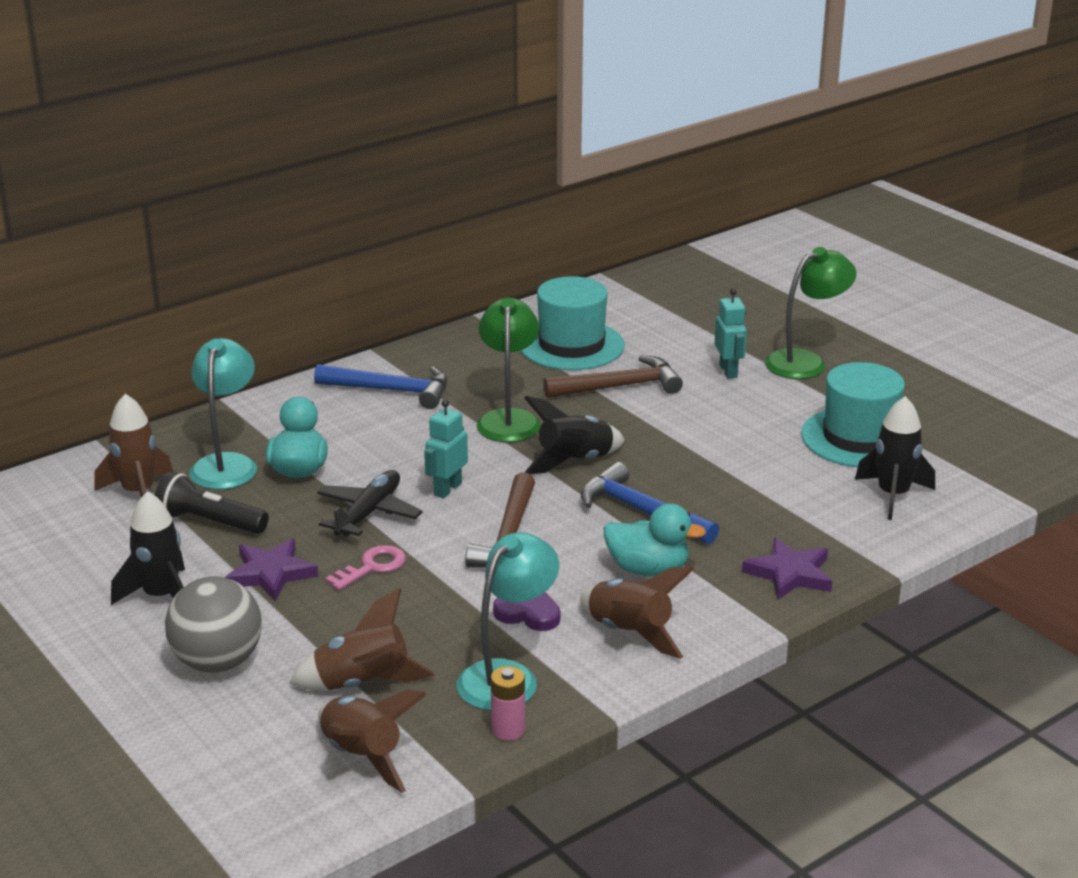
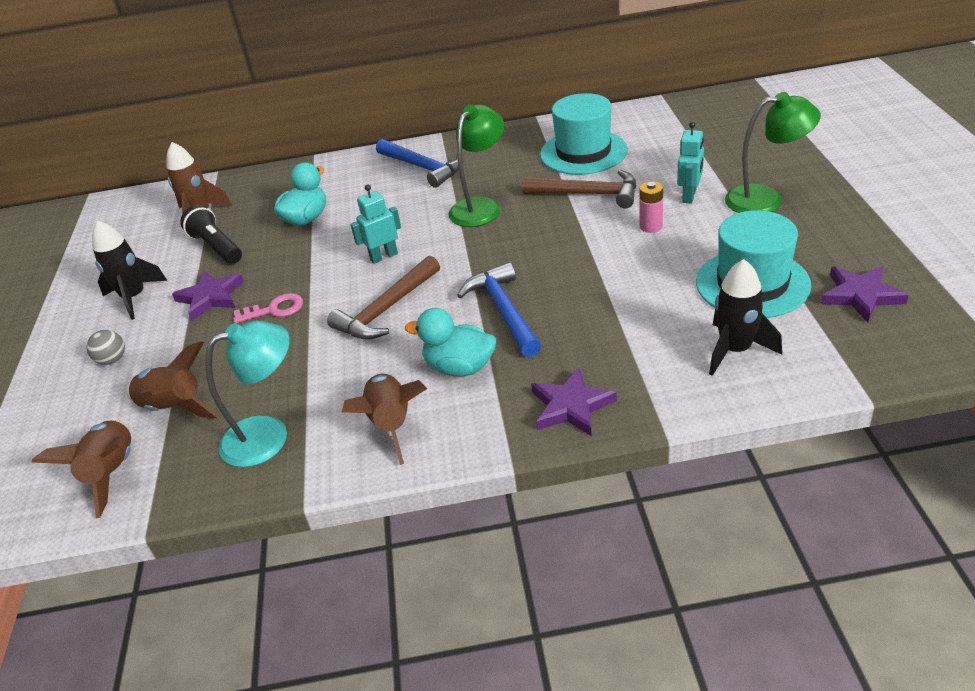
camera: 35 degrees right, 10 degrees up
(218, 662) = (112, 360): grey ball -> grey ball, size x0.48
(227, 464) = (269, 205): turquoise lamp -> none
(369, 513) = (315, 264): black plane -> none
(508, 730) = (222, 486): pink battery -> pink battery (651, 226)
(528, 613) = (336, 382): purple heart -> none
(575, 461) = (494, 253): black rocket -> none
(648, 569) = (460, 367): turquoise duck -> turquoise duck turned 150 degrees clockwise
(959, 429) = (860, 296): none -> purple star

